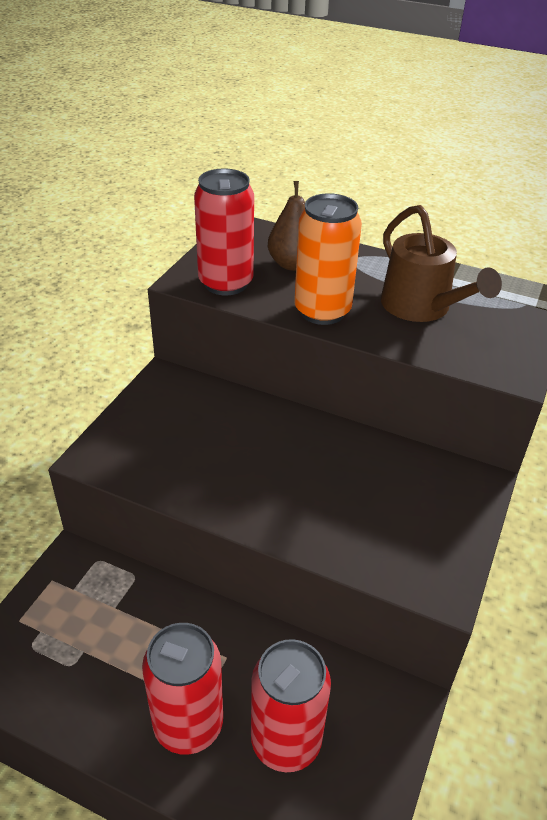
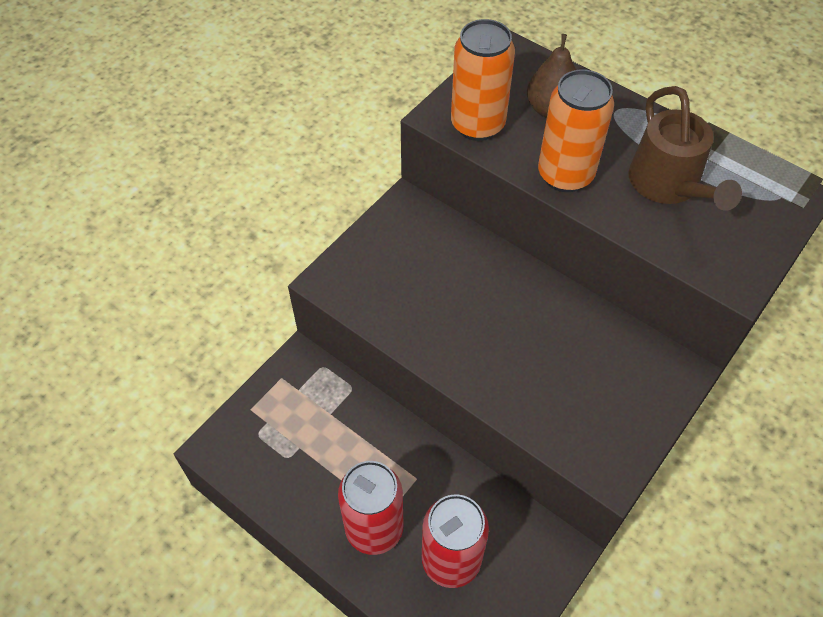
camera: 15 degrees right, 15 degrees up
(226, 283) = (477, 125): red can -> orange can

